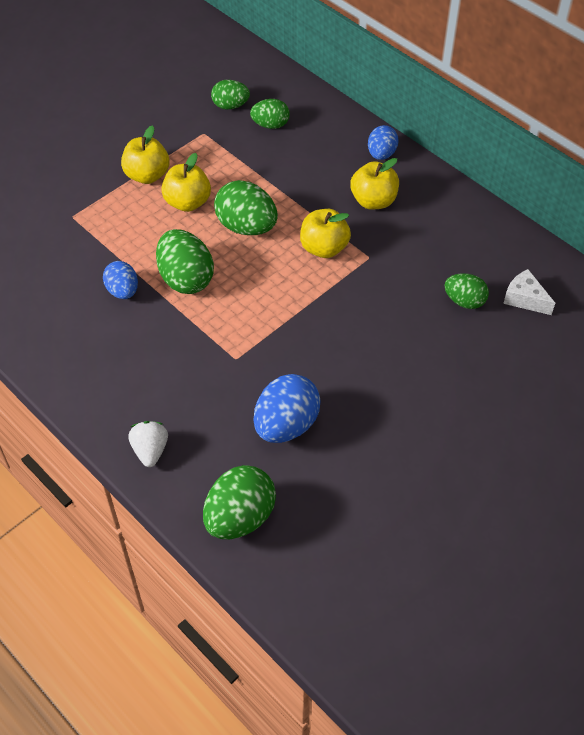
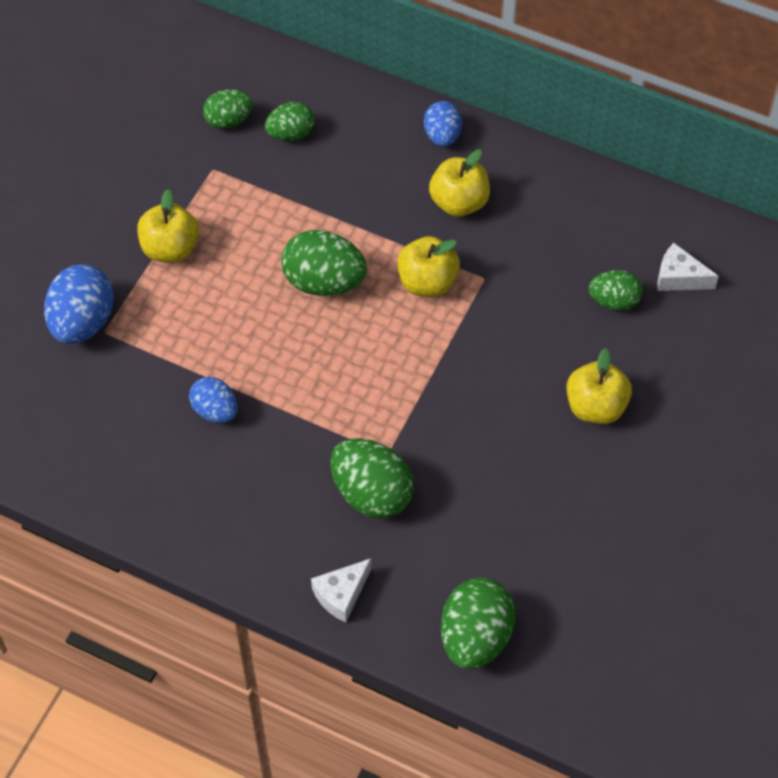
camera: 20 degrees left, 5 degrees up
(150, 450) = (341, 594): white strawberry -> white cheese
(186, 279) = (283, 372): green egg -> green egg (371, 493)
(187, 202) = (238, 270): yellow apple -> yellow apple (595, 407)
(286, 425) = (479, 515): blue egg -> blue egg (82, 322)

